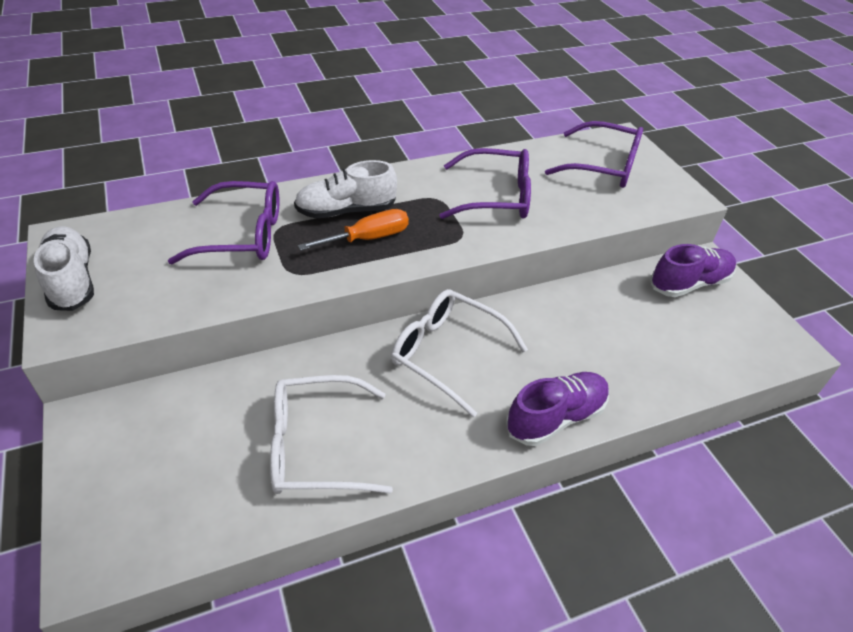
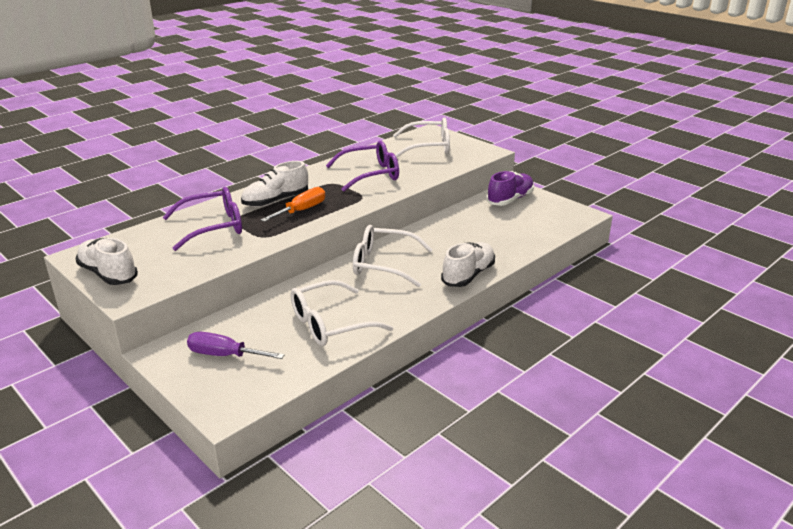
camera: 20 degrees left, 15 degrees down
(153, 454) = (224, 355): none -> purple screwdriver
(556, 418) = (468, 275): purple shoe -> white shoe
(603, 166) = (428, 147): purple glasses -> white glasses

